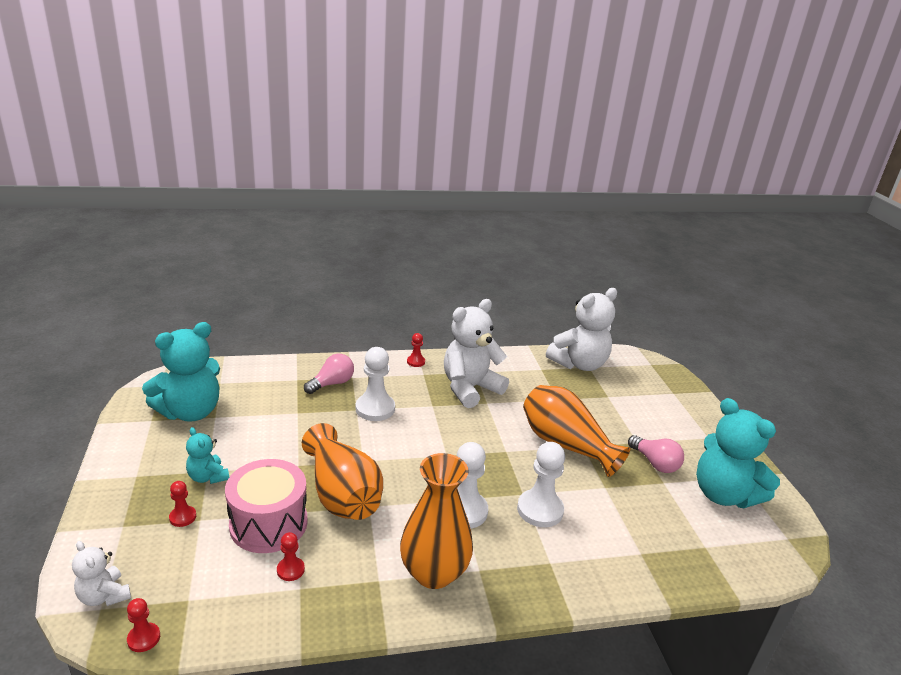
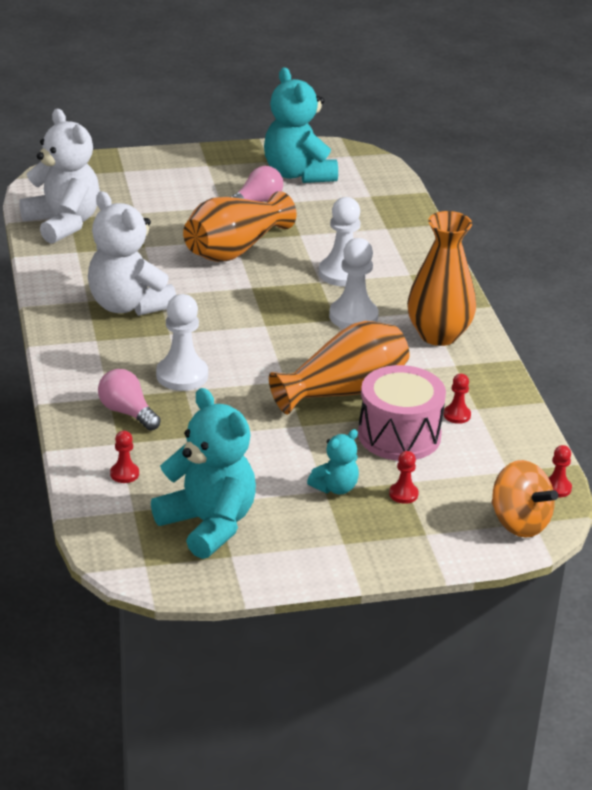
camera: 90 degrees left, 5 degrees up
(104, 596) = (519, 523): white teddy bear -> orange spinning top
(416, 362) = (65, 345): red pawn -> red pawn (124, 474)
(723, 494) = (298, 174): turquoise teddy bear -> turquoise teddy bear turned 105 degrees clockwise

